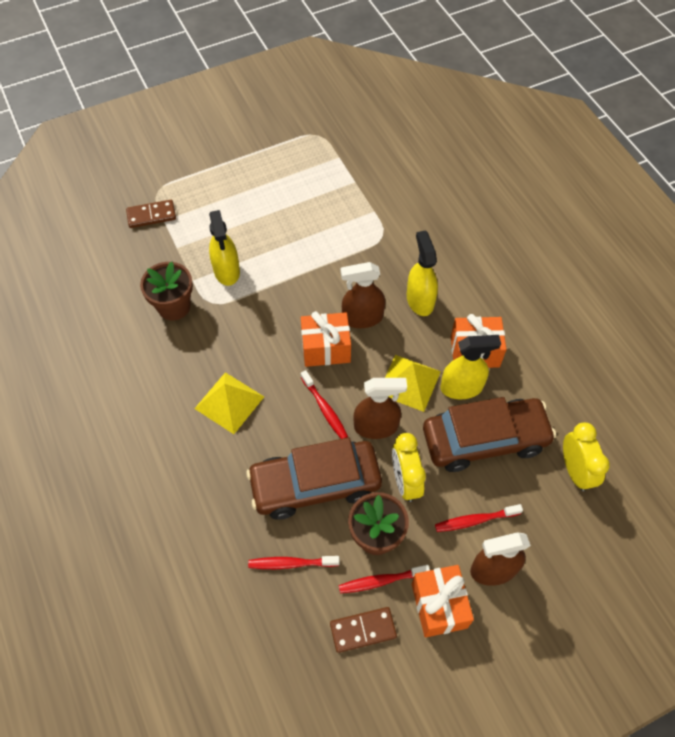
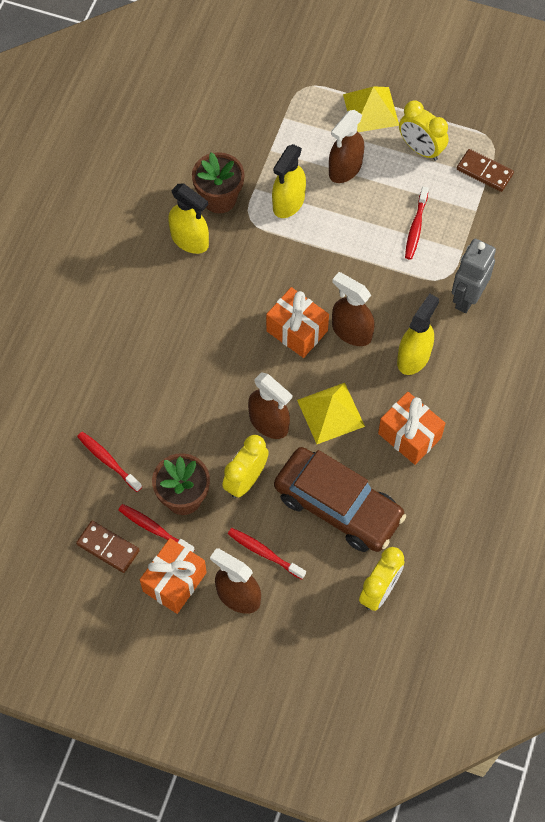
camera: 45 degrees right, 5 degrees up
(151, 215) = (278, 105): brown domino -> brown domino (484, 172)
(229, 402) = (183, 309): yellow pyramid -> yellow pyramid (371, 109)
(242, 220) = (345, 169): none -> brown spray bottle
(278, 172) = (420, 149): none -> yellow clock
(315, 484) = (180, 423): brown car -> none
(325, 409) = (246, 376): red toothbrush -> red toothbrush (416, 227)
(410, 237) = (466, 298): none -> grey robot
(461, 387) = (366, 453): yellow spray bottle -> yellow spray bottle (190, 240)

